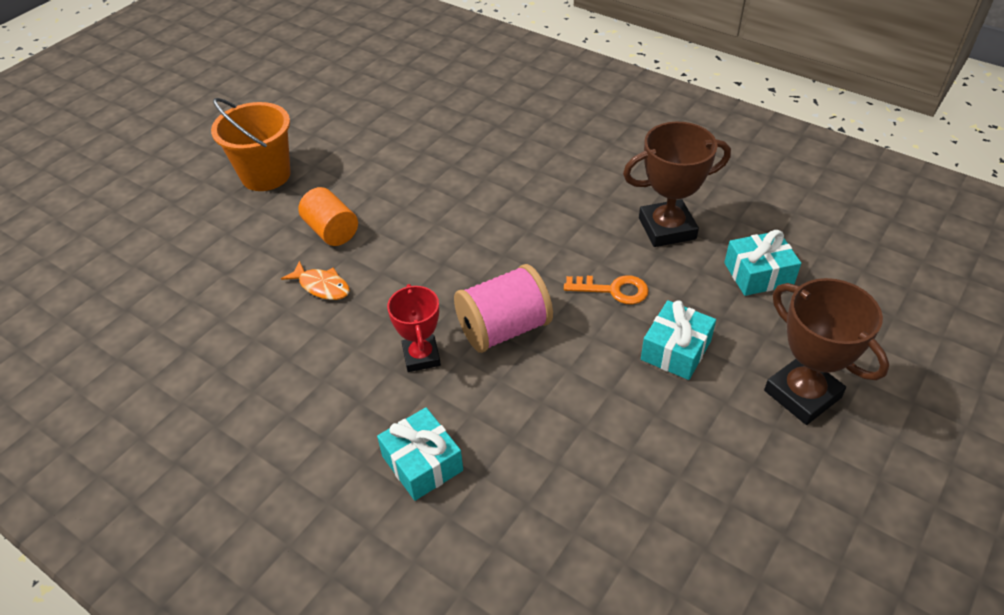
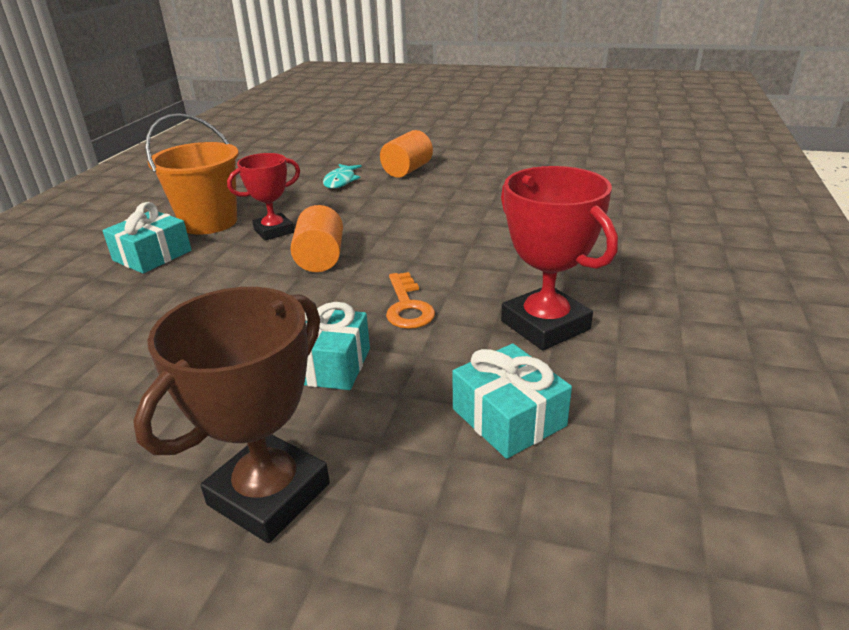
camera: 70 degrees right, 15 degrees down
(266, 175) = (455, 138): orange bucket -> orange bucket (209, 222)
(322, 286) = (341, 181): orange fish -> turquoise fish
(503, 329) = (320, 258): pink spool -> orange cylinder
(667, 228) = (545, 325): brown trophy -> red trophy

